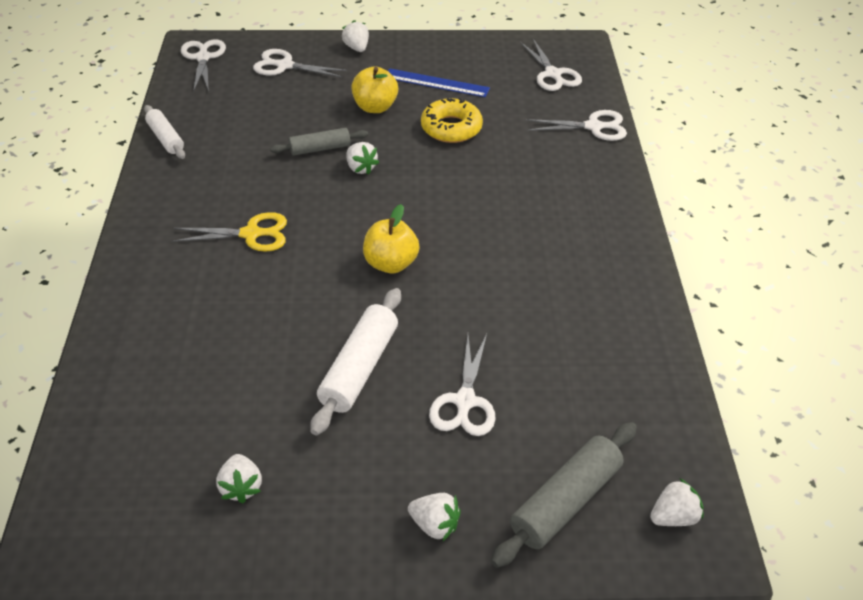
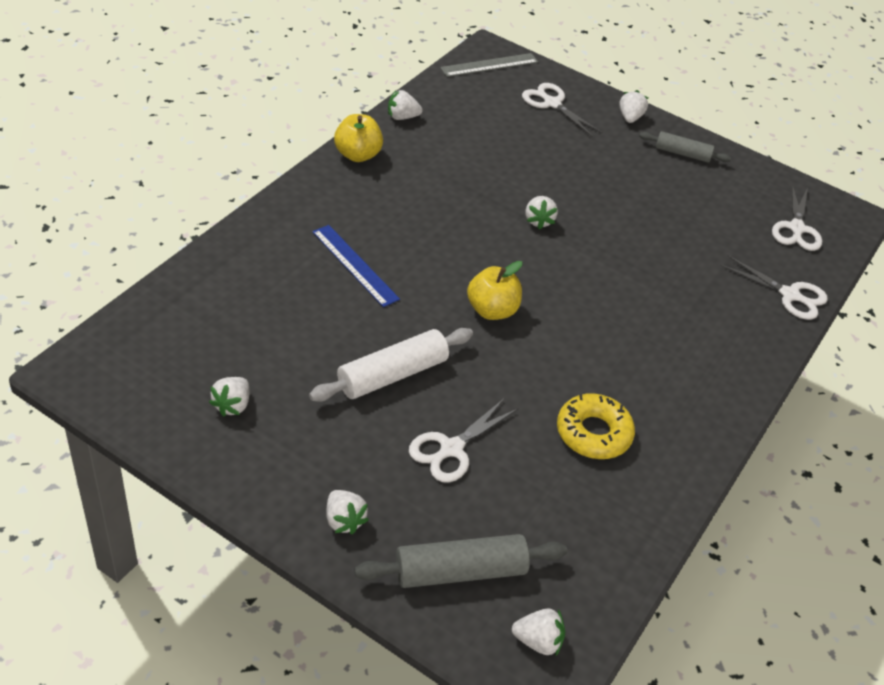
camera: 30 degrees right, 0 degrees up
(166, 138) = (402, 117): white rolling pin -> white strawberry
(203, 58) = (489, 65): white scissors -> grey ruler
(251, 234) = (402, 227): yellow scissors -> none
(320, 149) = (518, 187): grey rolling pin -> grey rolling pin (682, 153)
(375, 107) = (598, 176): yellow apple -> yellow apple (357, 155)
(436, 83) = (674, 182): blue ruler -> blue ruler (355, 265)
(451, 128) = (650, 228): yellow donut -> yellow donut (593, 433)

